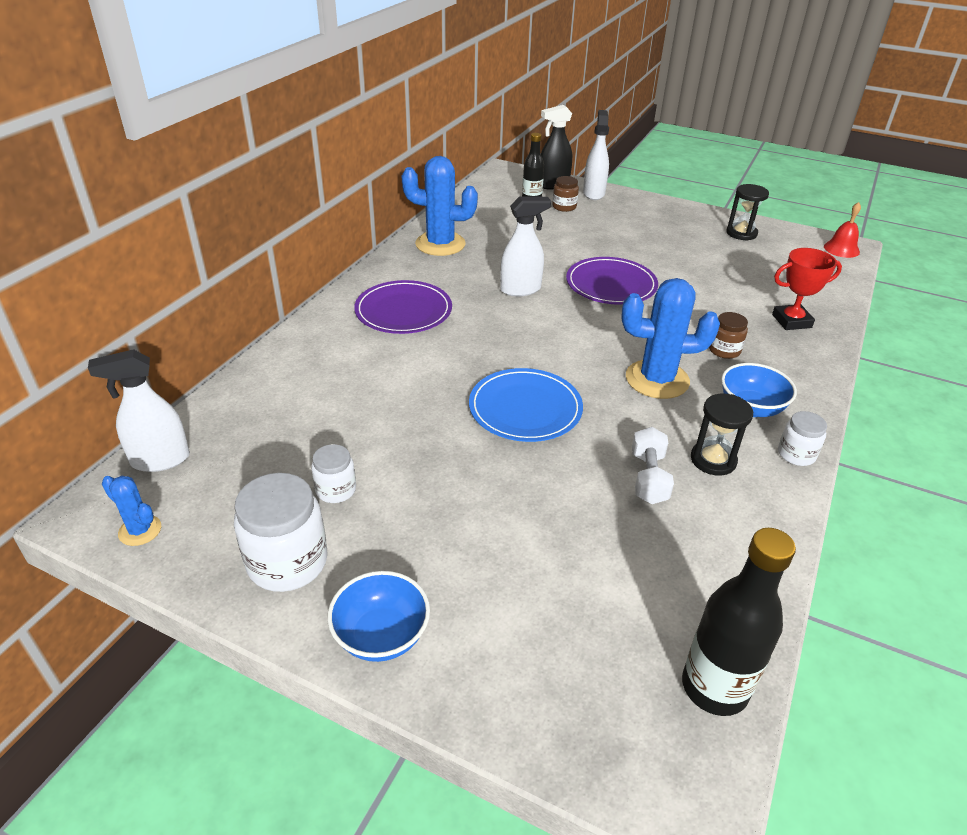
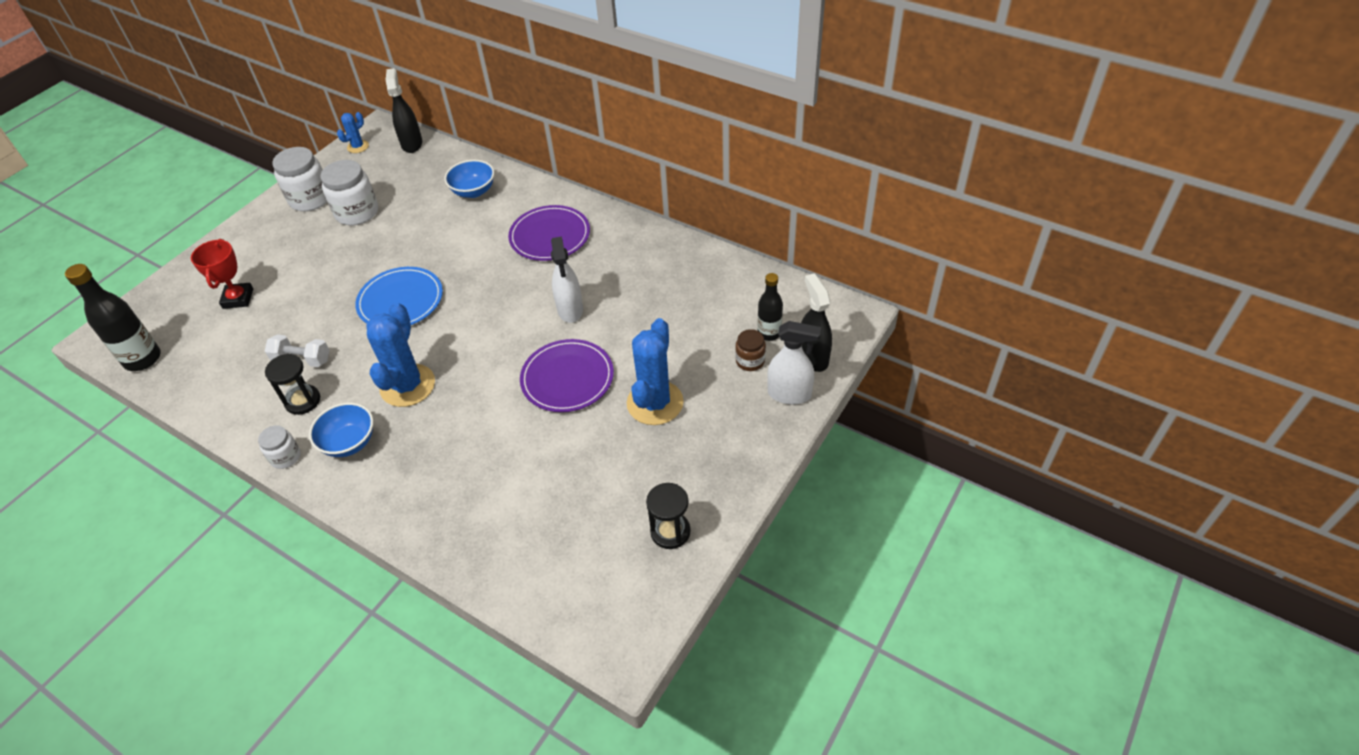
camera: 100 degrees right, 10 degrees up
(160, 460) = (412, 144): white spray bottle -> black spray bottle
(336, 490) = (357, 212): white jar -> white jar, size x1.80
(381, 635) = (245, 234): blue bowl -> blue bowl (473, 191)
(440, 244) = (665, 258): blue cactus -> blue cactus (655, 403)
(724, 350) = (433, 445): brown jar -> none
(791, 321) = (466, 520): red trophy -> red trophy (238, 298)
(841, 249) = (616, 643): red bell -> none

